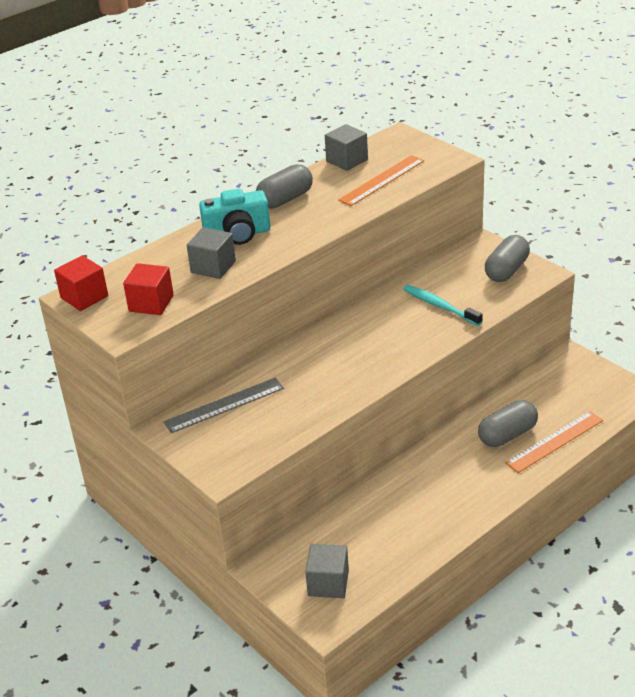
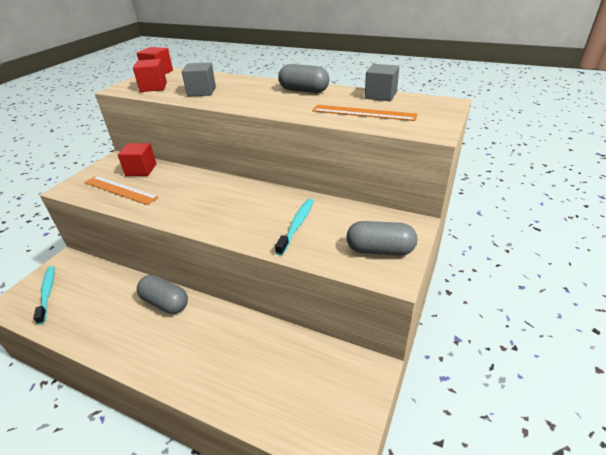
camera: 65 degrees right, 0 degrees up
(224, 405) = (141, 170): grey ruler -> red cube
(237, 234) = (246, 88): turquoise camera -> none
(328, 583) = (47, 293): grey cube -> turquoise toothbrush
(507, 435) = (232, 350): grey capsule -> grey capsule (165, 303)
(554, 441) = (232, 392): orange ruler -> orange ruler (120, 190)

